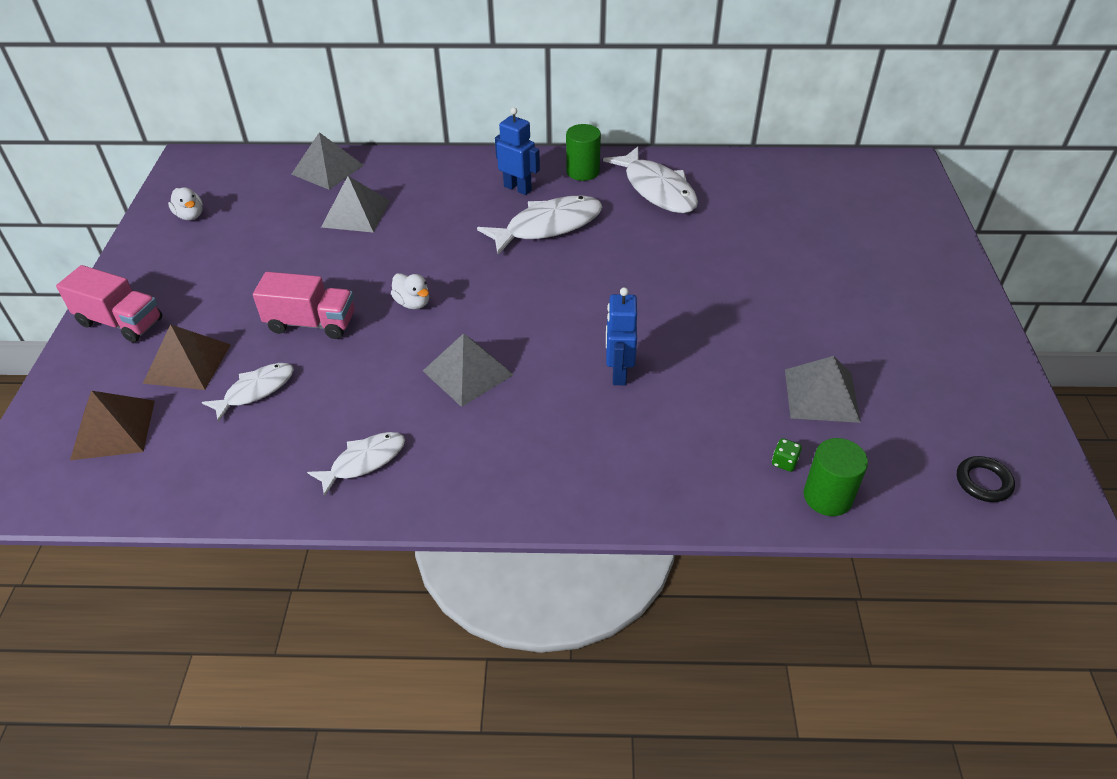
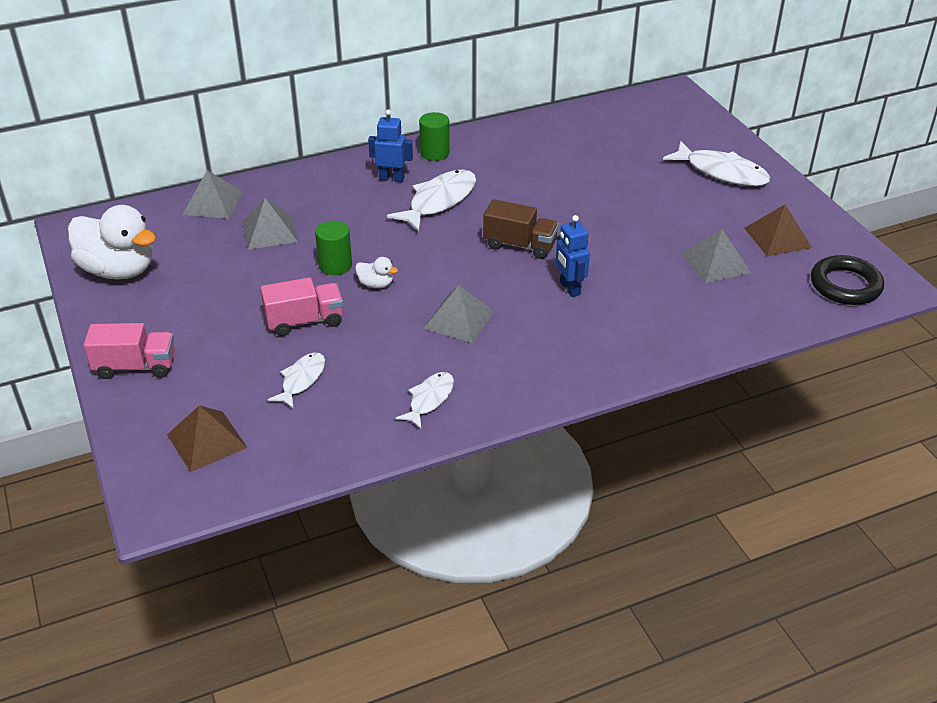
camera: 25 degrees left, 5 degrees down
(187, 363) = (225, 378): brown pyramid -> brown pyramid (777, 238)
(190, 215) = (118, 270): white duck -> white duck, size x2.35
(599, 302) = (520, 245): none -> brown truck
(657, 189) = (503, 153): white fish -> white fish (722, 172)
(784, 462) = (719, 311): green dice -> none
(827, 497) = (759, 322): green cylinder -> green cylinder (335, 265)
(983, 482) = (845, 285): black ring -> black ring, size x1.83

